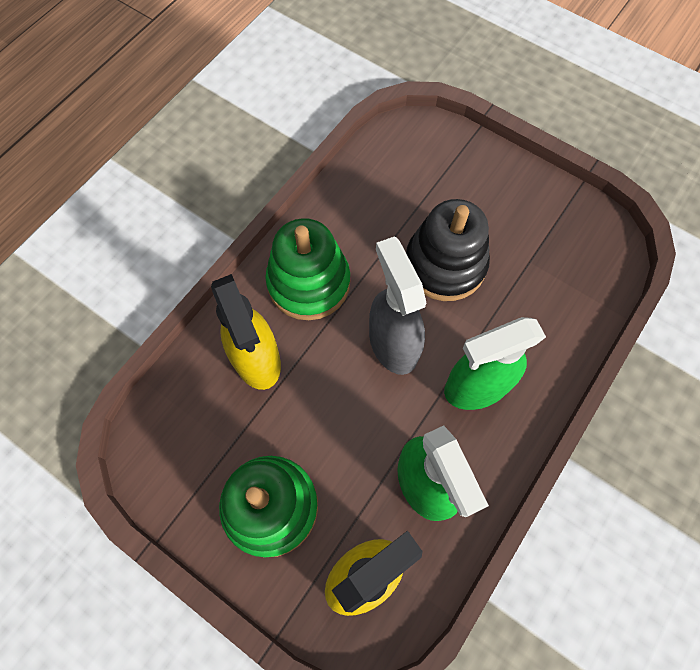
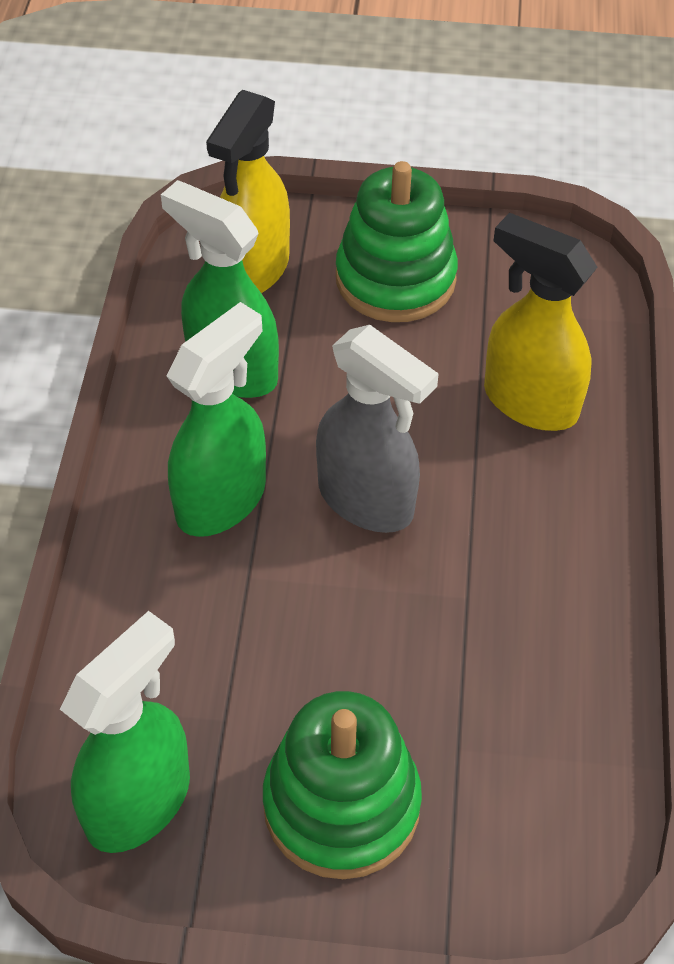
camera: 150 degrees right, 15 degrees down
(309, 283) = (538, 522): green stacking toy -> green stacking toy (341, 804)
(445, 265) = (357, 645): black stacking toy -> none
(586, 243) = (139, 801): none -> green spray bottle

